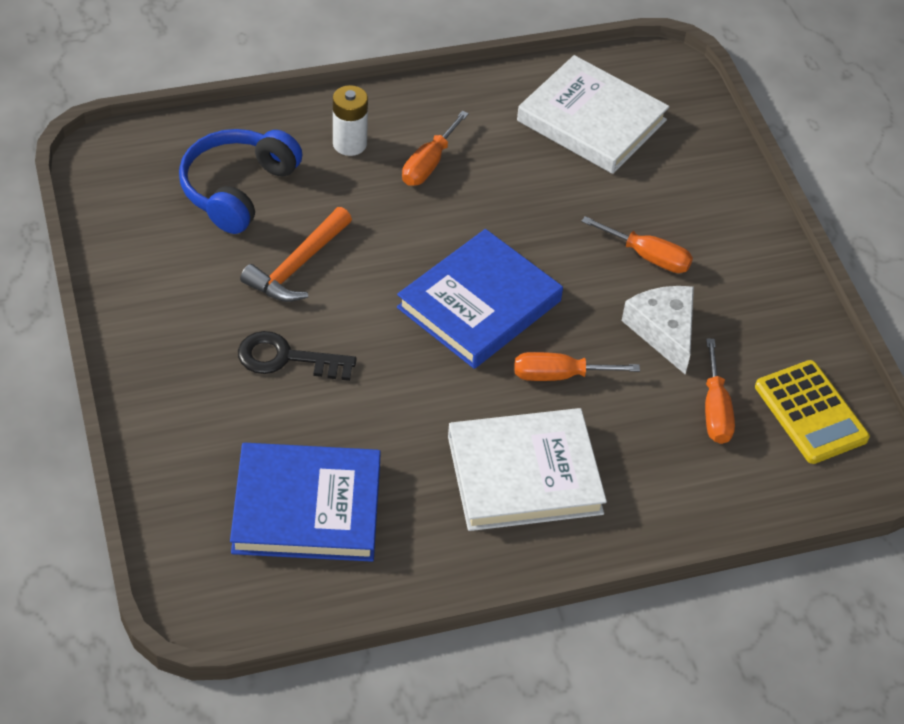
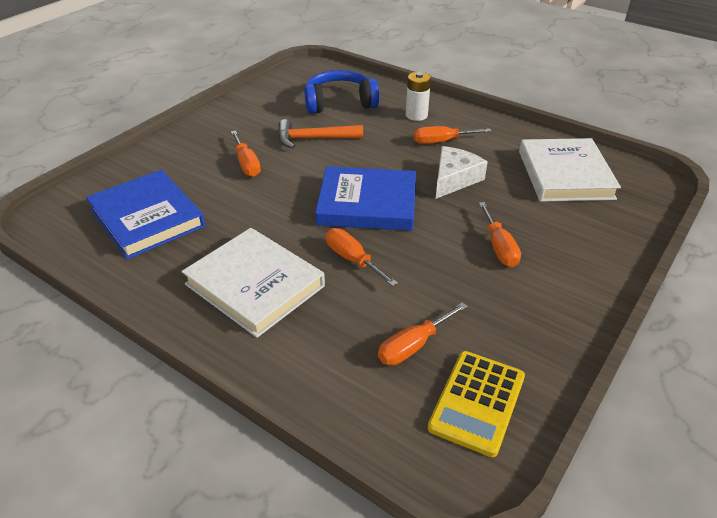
camera: 55 degrees right, 10 degrees down
(286, 358) = (247, 164): black key -> orange screwdriver
(664, 331) = (449, 285): white cheese -> white cheese (454, 179)

